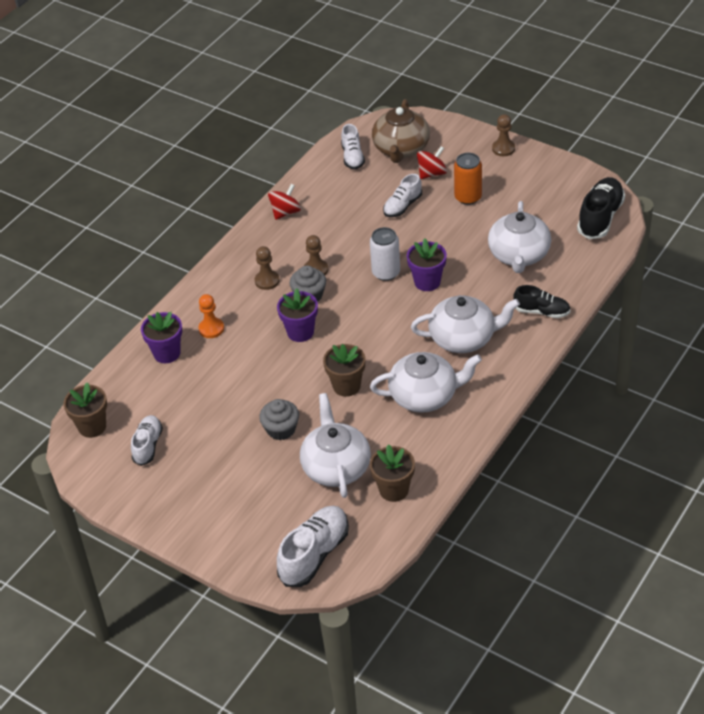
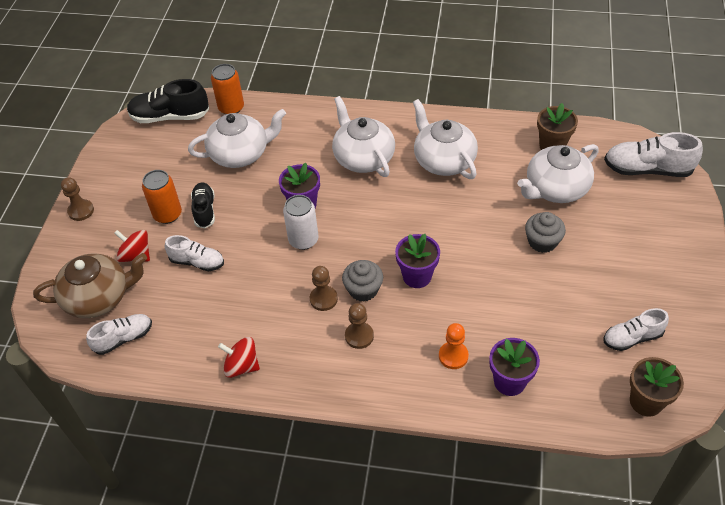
camera: 115 degrees left, 5 degrees up
(346, 386) = (464, 215): brown flower pot -> none
(542, 311) = (307, 120): black shoe -> black shoe (204, 210)
(591, 261) = (231, 108): none -> orange can

